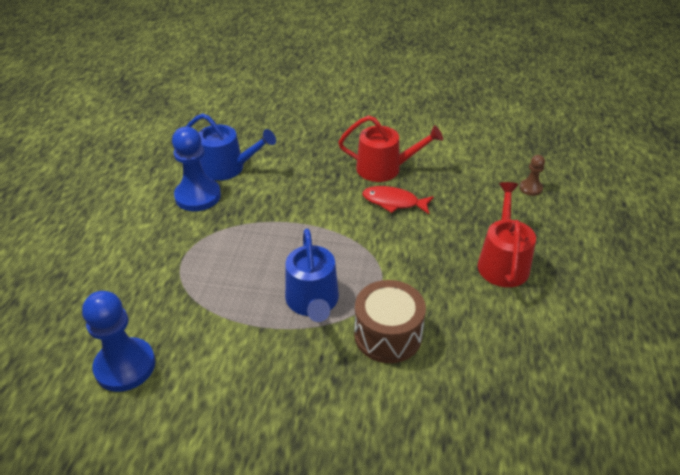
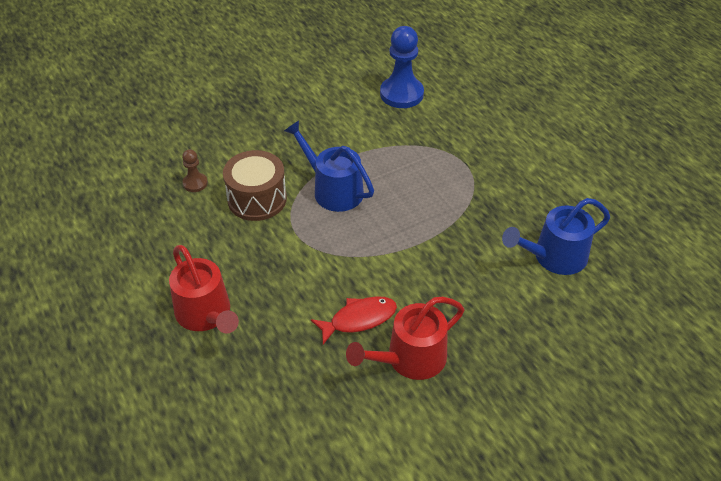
camera: 140 degrees right, 5 degrees up
(198, 196) = (533, 214): blue pawn -> none
(530, 188) = (228, 438): brown pawn -> brown pawn (195, 183)

